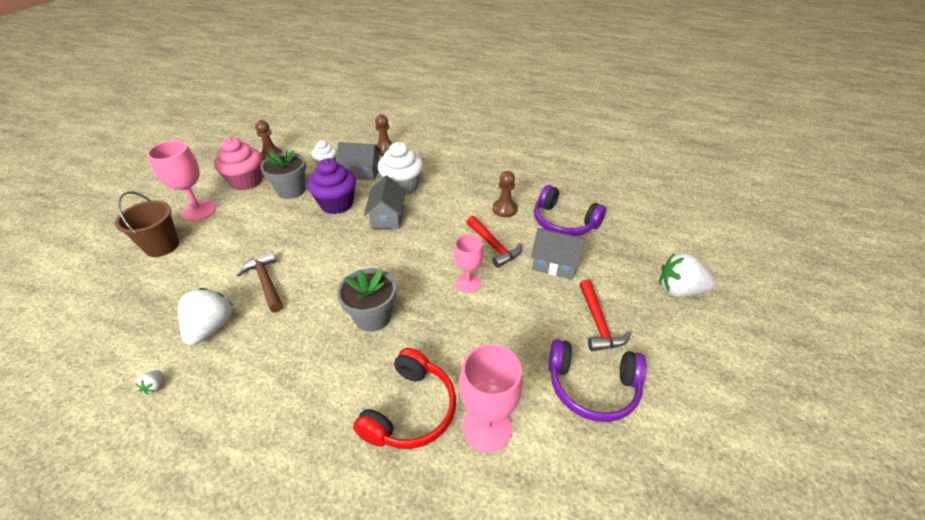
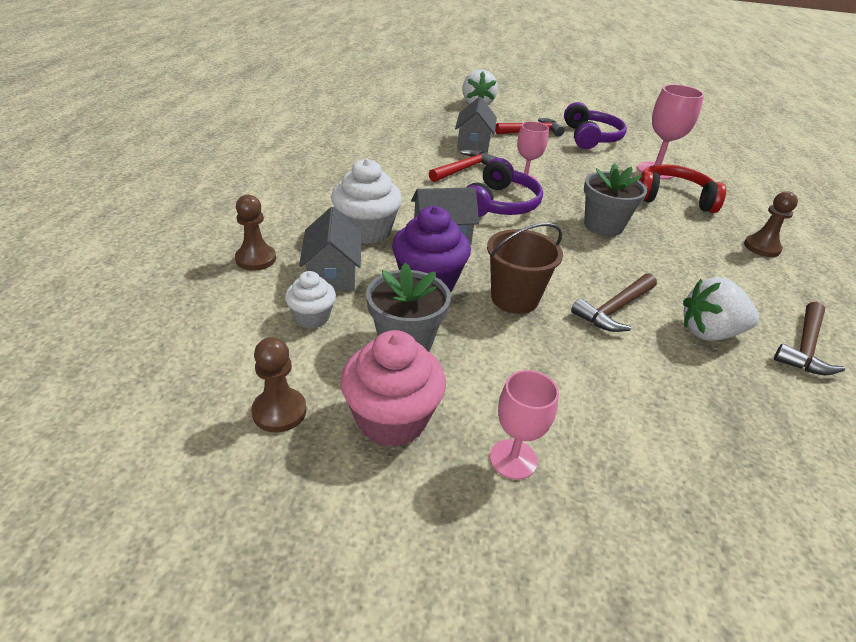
camera: 105 degrees left, 5 degrees down
(155, 386) = (805, 347): white strawberry -> brown hammer
(162, 246) = (630, 467): brown bucket -> brown bucket (514, 298)
(198, 211) = (513, 459): pink goblet -> pink goblet, size x0.66
(504, 209) = (397, 163): brown pawn -> brown pawn (762, 247)
(563, 222) = (409, 136): purple headphones -> purple headphones (500, 204)

